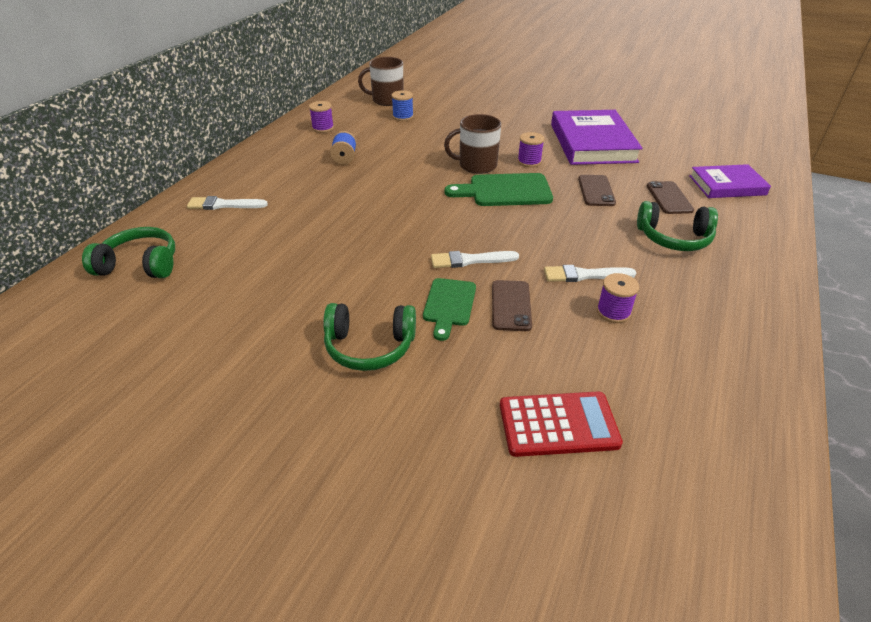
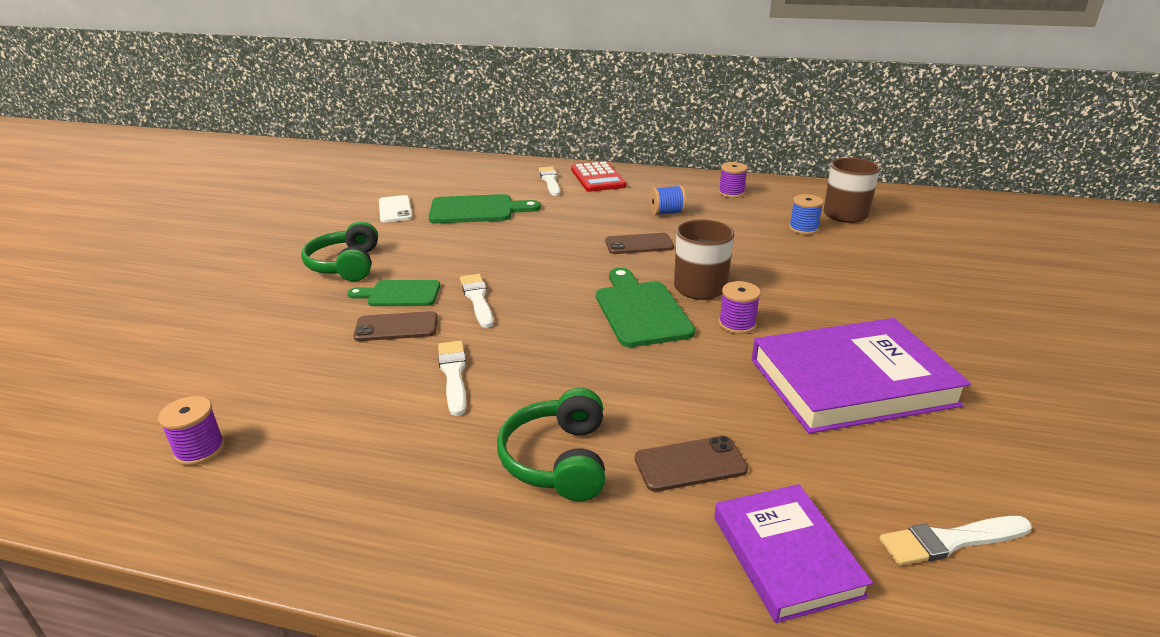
camera: 80 degrees right, 10 degrees down
(140, 265) = (456, 173): green headphones -> none
(227, 314) = (395, 209): none -> white phone
(271, 254) = (477, 210): none -> green cutting board
(558, 424) = (219, 360): red calculator -> red calculator (597, 178)
(596, 191) = (677, 385): brown phone -> brown phone (639, 244)
(613, 312) = (379, 395): purple spool -> purple spool (200, 450)
(706, 149) = (950, 541): none -> white brush

